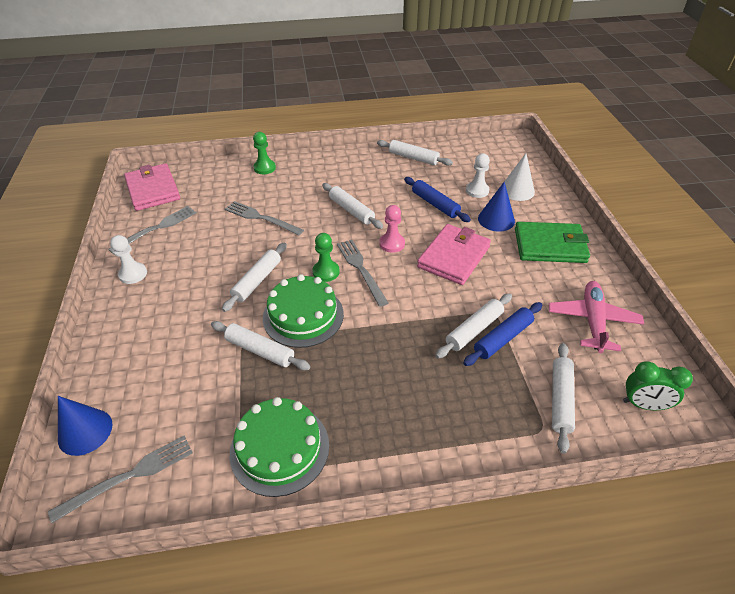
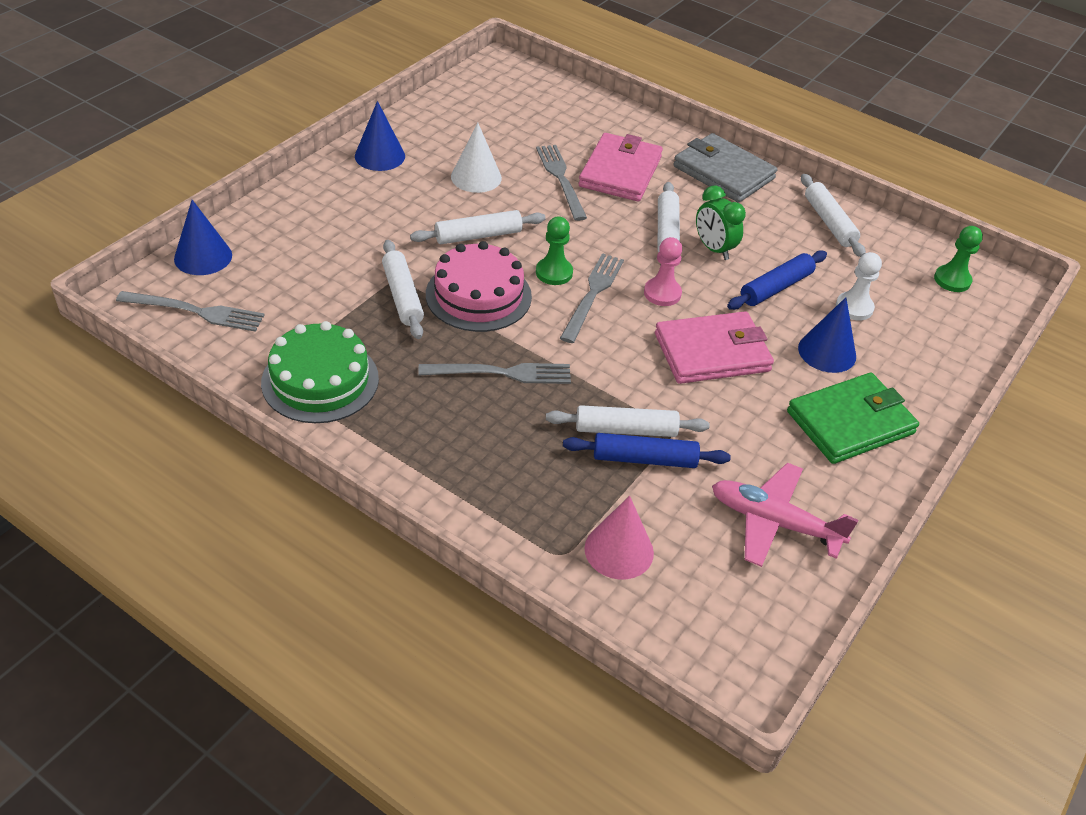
camera: 40 degrees right, 0 degrees up
(133, 274) = (380, 156): white pawn -> blue cone
(153, 190) = (492, 85): pink wallet -> pink wallet (620, 172)
(157, 228) = (450, 126): grey fork -> grey fork (501, 373)
(264, 168) = (634, 129): green pawn -> green pawn (952, 280)
(303, 315) = (478, 295): green cake -> pink cake
(336, 163) = (723, 172): none -> grey wallet
(435, 204) = (776, 288): blue rolling pin -> blue rolling pin turned 45 degrees clockwise
(517, 190) = (910, 341): white cone -> white cone (476, 177)
(550, 246) = (850, 422): green wallet -> green wallet turned 75 degrees counterclockwise
(560, 399) = (619, 550): white rolling pin -> pink cone
(592, 321) = (774, 522): pink plane -> pink plane turned 120 degrees counterclockwise
(643, 404) = (700, 626): green clock -> green clock (714, 249)

